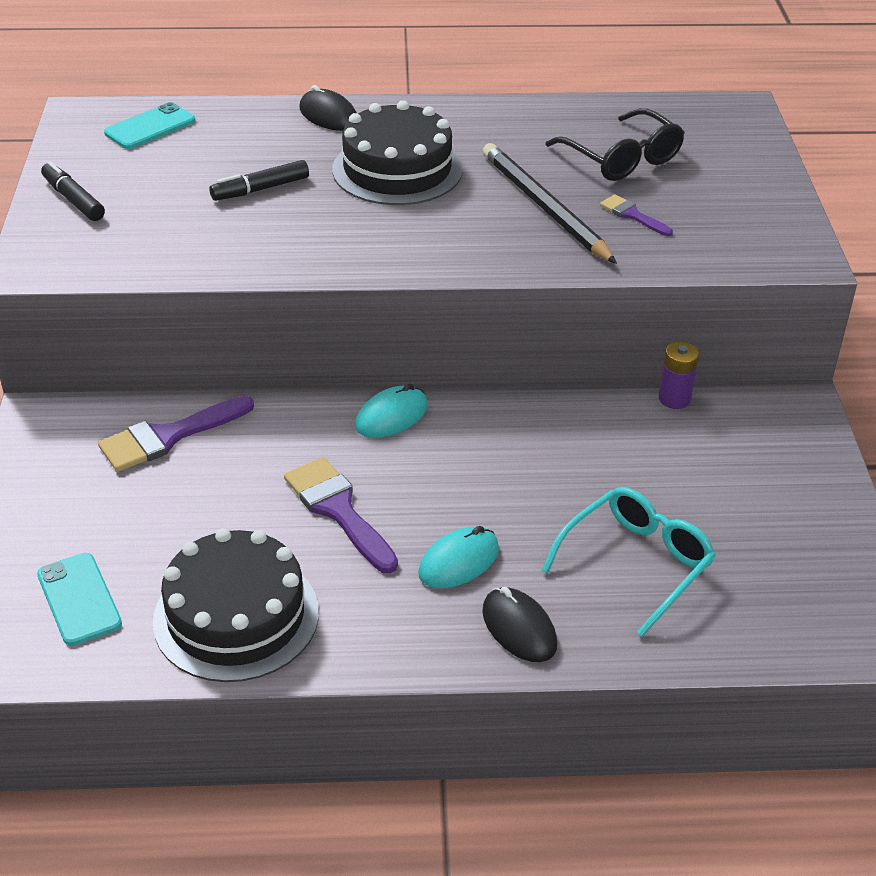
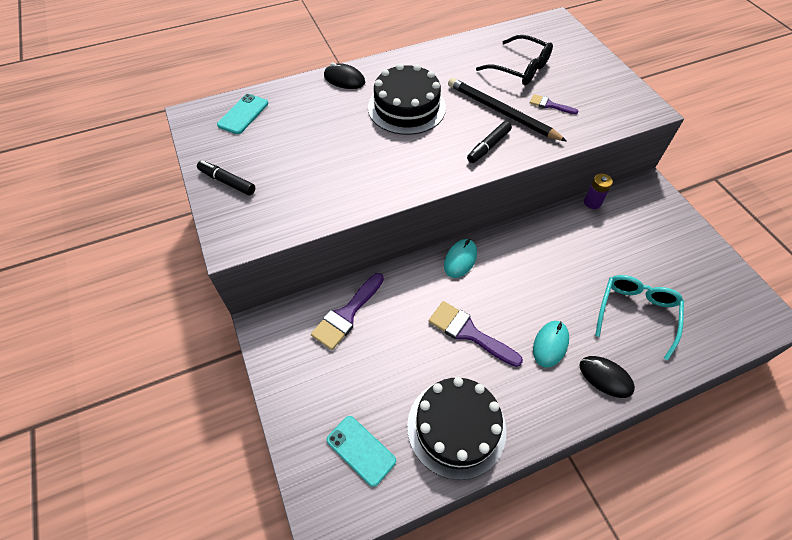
camera: 20 degrees left, 15 degrees up
(260, 189) = (337, 142): black marker -> black marker (488, 146)

